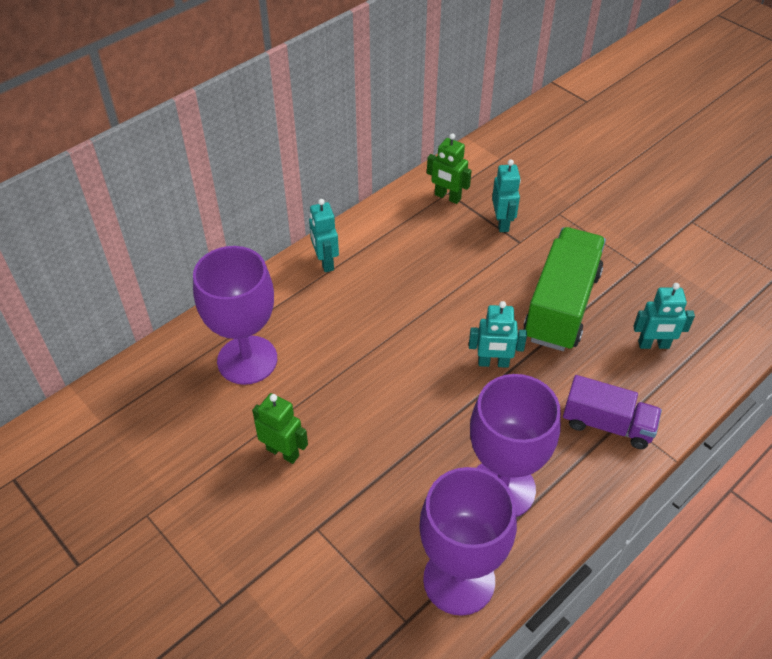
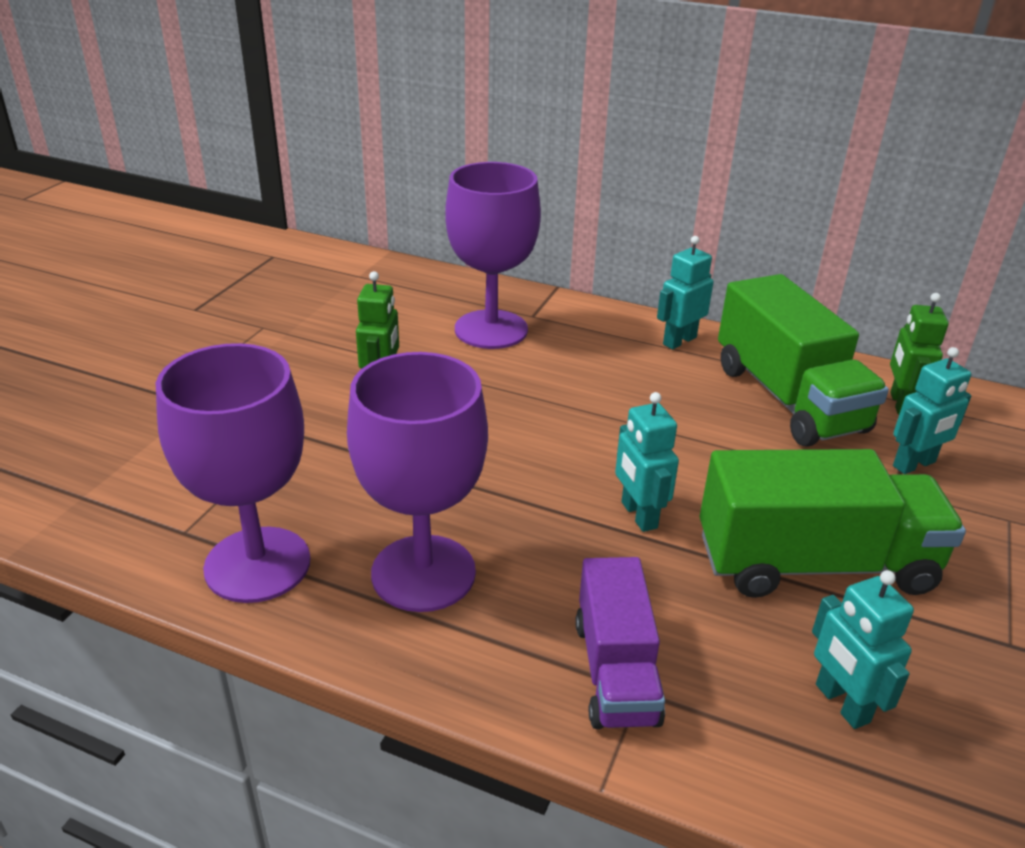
camera: 65 degrees right, 15 degrees down
(417, 242) = (788, 398): none -> green truck

